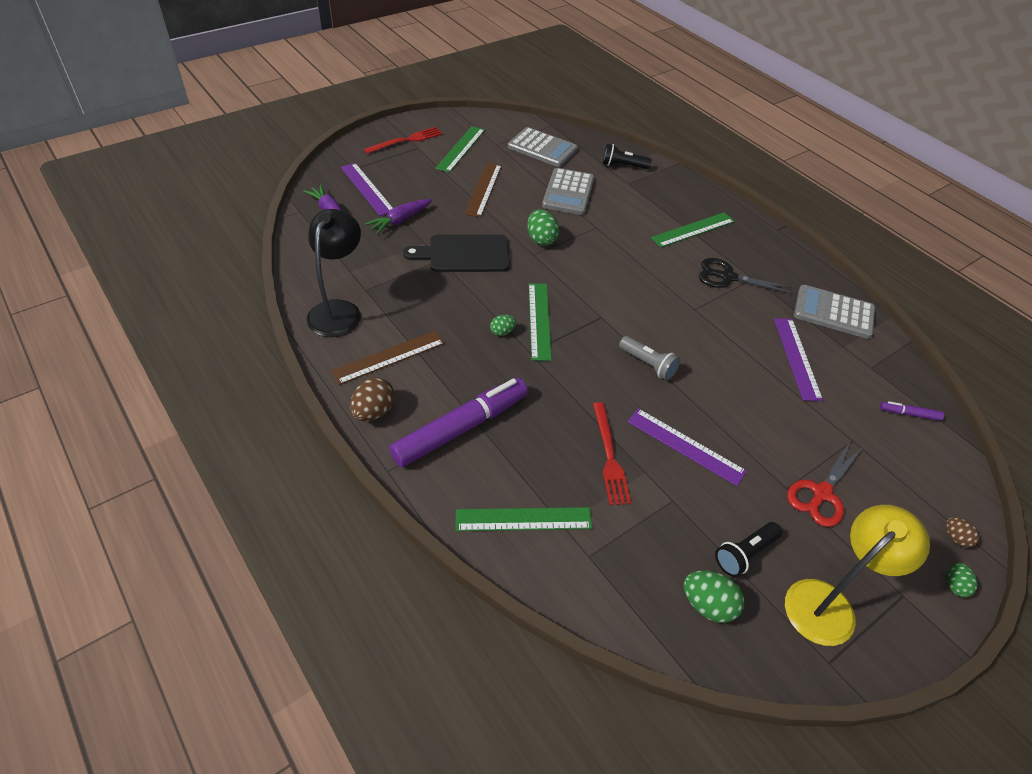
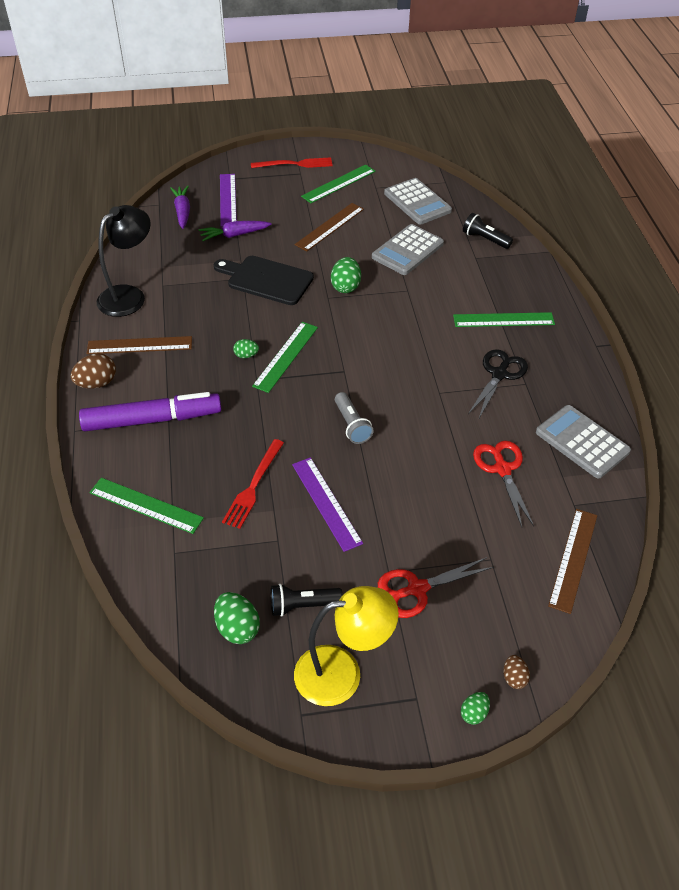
camera: 30 degrees right, 0 degrees up
(728, 277) = (499, 374): black scissors -> black scissors turned 75 degrees clockwise
(797, 358) = (502, 469): purple ruler -> red scissors
(909, 414) = (573, 559): purple marker -> brown ruler

